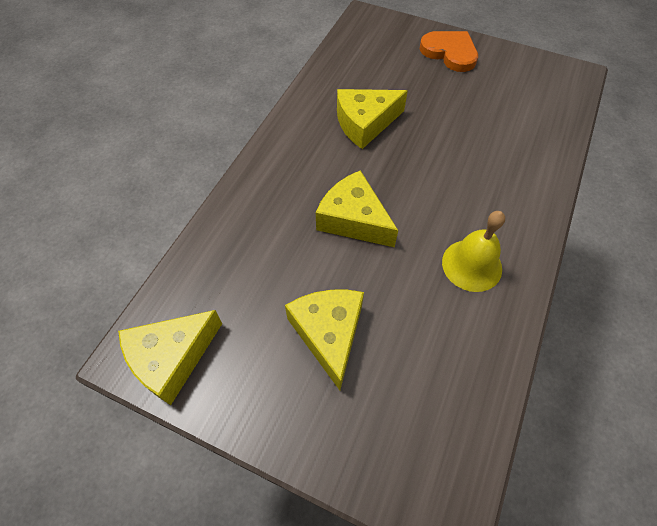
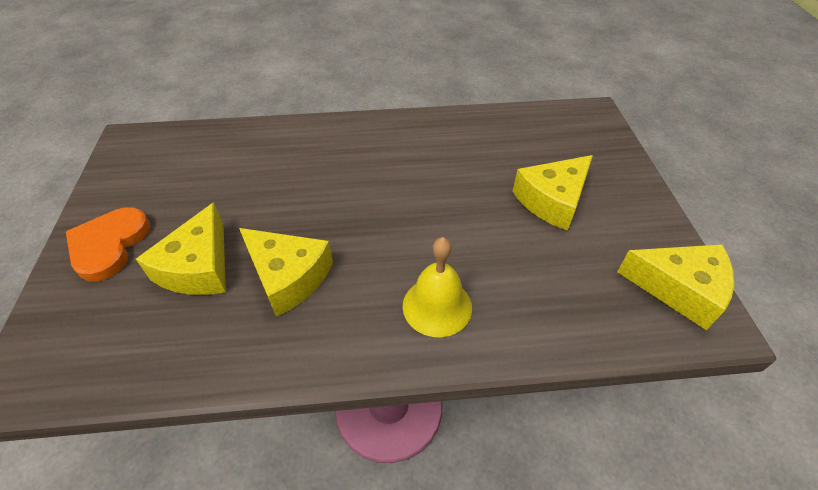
camera: 120 degrees left, 10 degrees down
(353, 219) = (432, 230): yellow cheese -> yellow cheese (198, 267)
(472, 265) = (420, 146): yellow bell -> yellow bell (437, 306)

